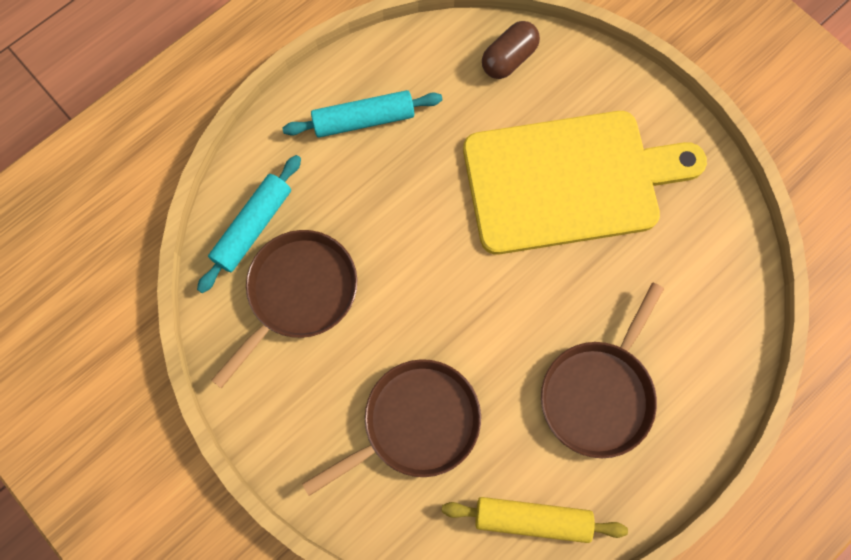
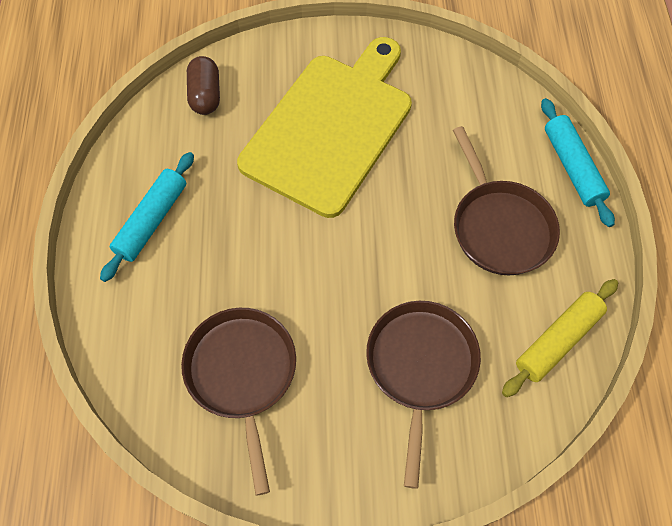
camera: 50 degrees left, 10 degrees down
(253, 227) = (155, 367): turquoise rolling pin -> turquoise rolling pin (572, 167)

